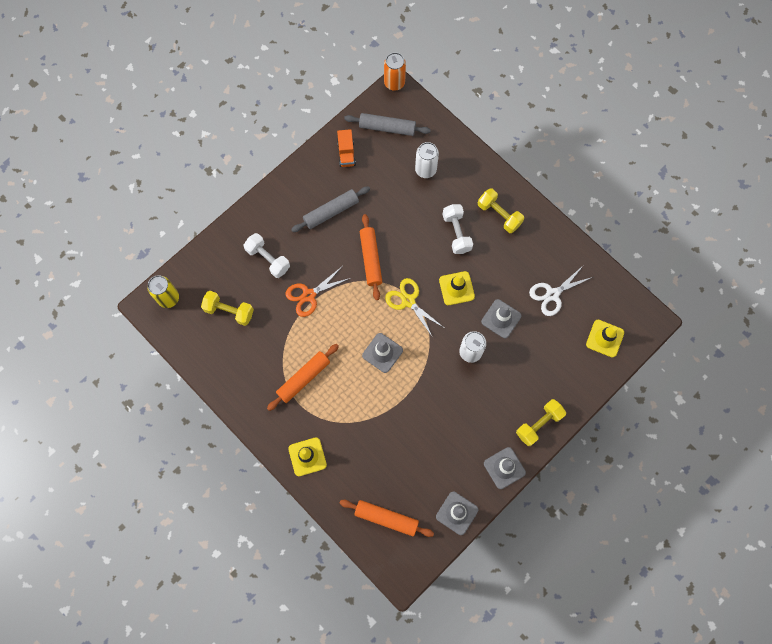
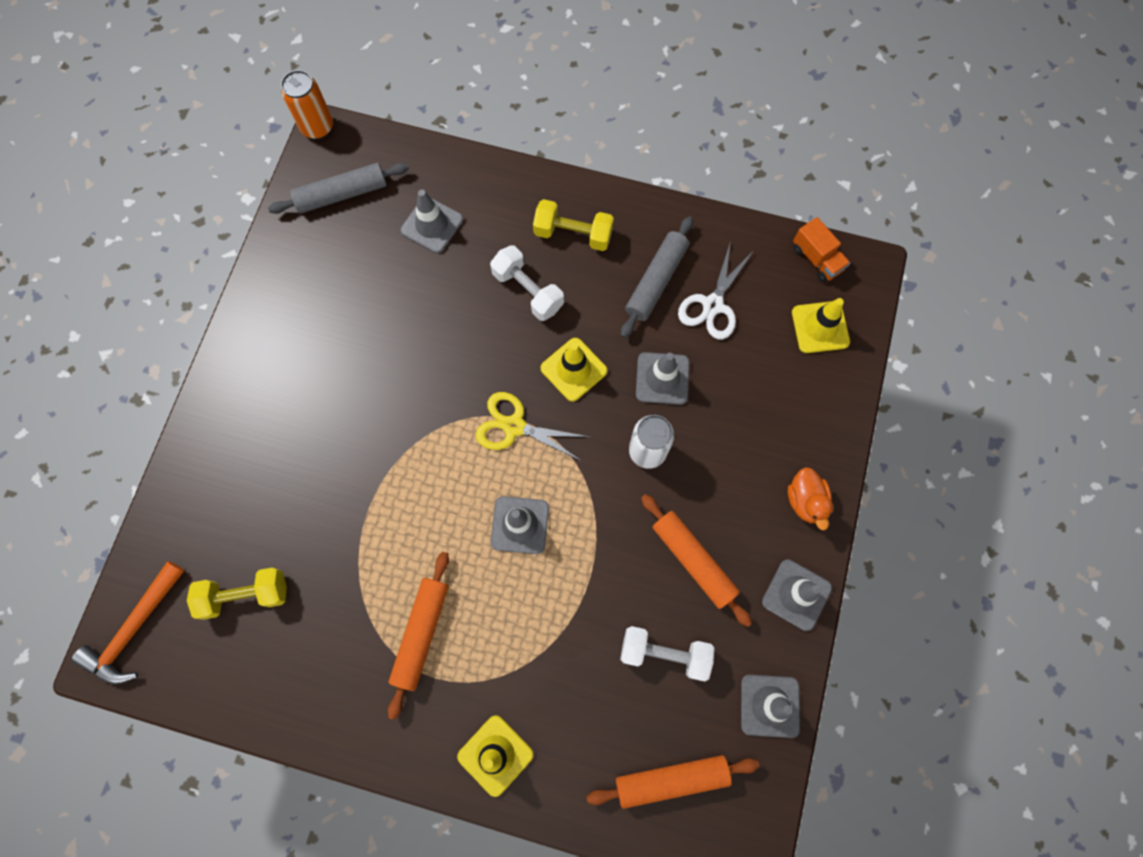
camera: 30 degrees left, 0 degrees up
(168, 298) = (134, 629): yellow can -> orange hammer
(268, 259) = (265, 480): white dumbbell -> white dumbbell (664, 653)
(309, 295) = (359, 500): orange scissors -> none
(331, 212) = (325, 357): grey rolling pin -> grey rolling pin (656, 281)
(346, 153) = (301, 261): orange truck -> orange truck (816, 259)
(371, 259) = (423, 395): orange rolling pin -> orange rolling pin (693, 560)
(425, 170) = (432, 225): white can -> grey traffic cone
(539, 424) = (805, 501): yellow dumbbell -> orange duck

